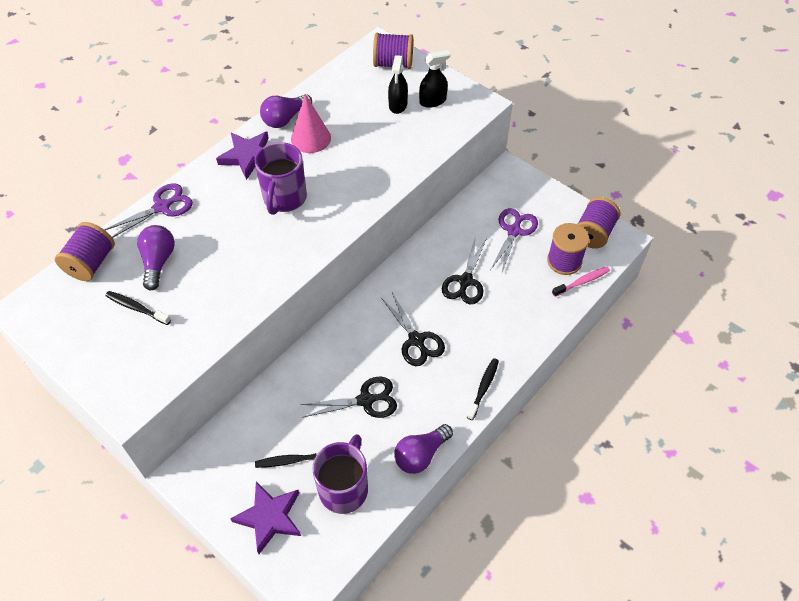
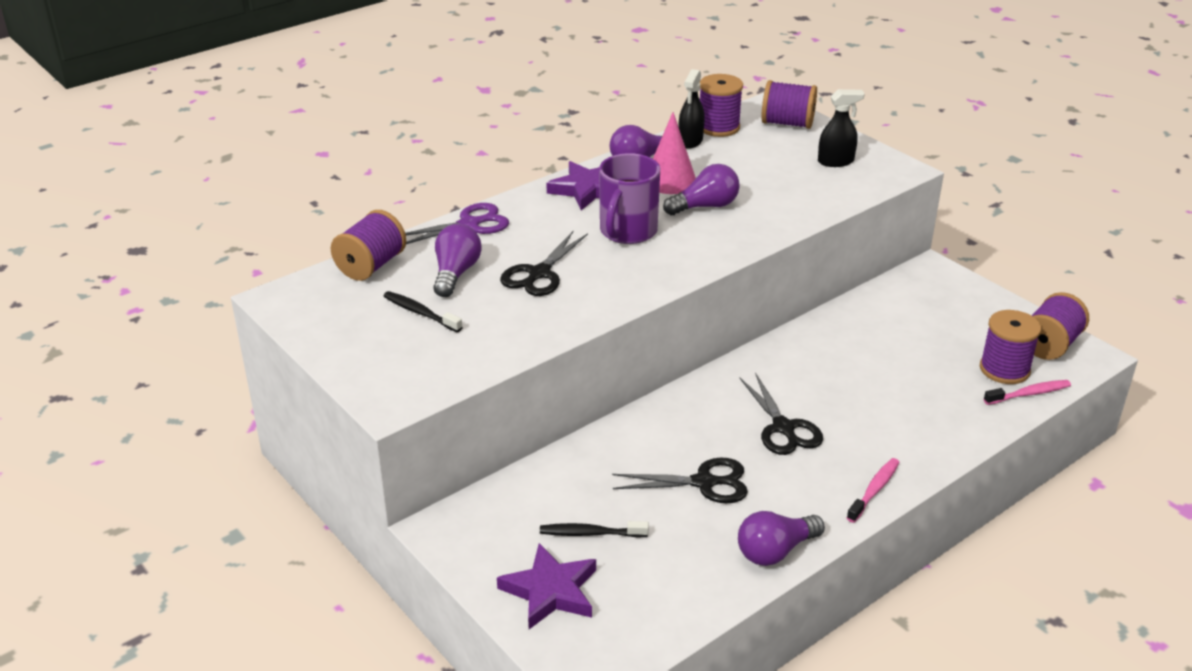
camera: 10 degrees right, 20 degrees down
(340, 163) = (705, 206): none -> purple light bulb
(341, 74) = (718, 127): none -> purple spool
(344, 488) = (660, 573): purple mug -> none
(398, 105) = (788, 161): black spray bottle -> black spray bottle (690, 141)
(465, 281) = (860, 375): black scissors -> black scissors (539, 274)
(483, 388) = (874, 490): black toothbrush -> pink toothbrush
(514, 231) = (934, 330): purple scissors -> none

